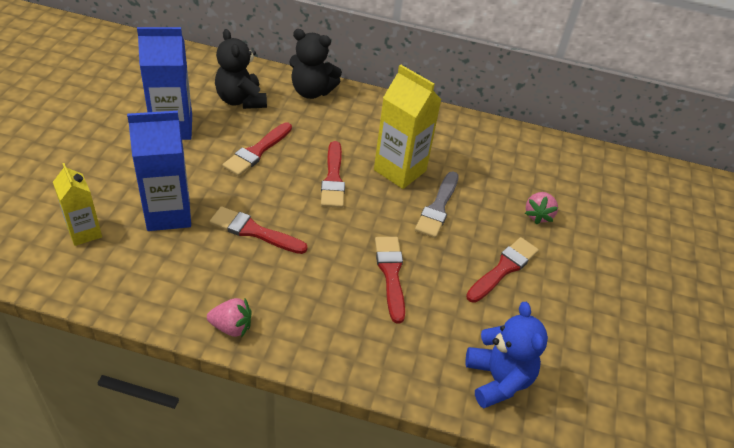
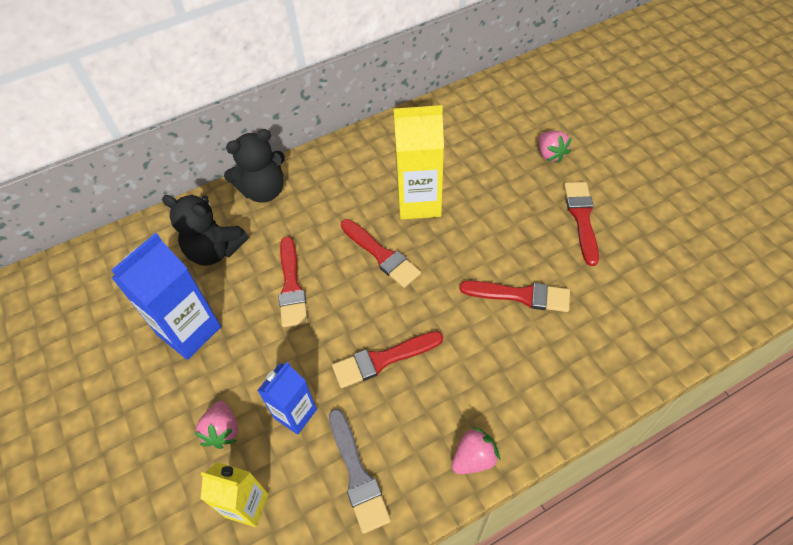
camera: 35 degrees left, 10 degrees up
(122, 188) = (223, 431): none -> pink strawberry
(168, 214) = (295, 414): blue carton -> blue carton, size x0.62
(391, 274) = (521, 295): red brush -> red brush turned 150 degrees clockwise
(438, 208) = (483, 210): grey brush -> grey brush (357, 474)
(498, 379) = (680, 308): blue teddy bear -> none

